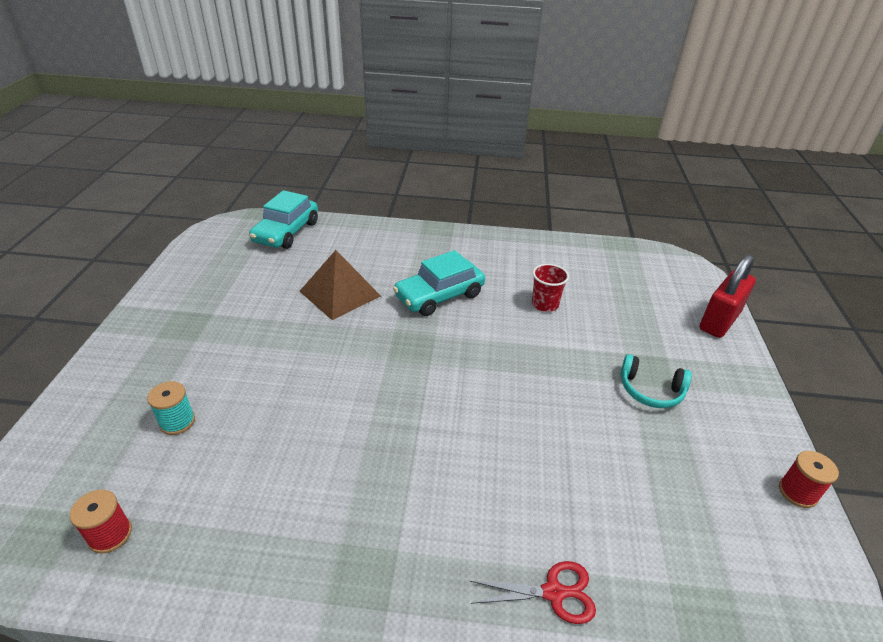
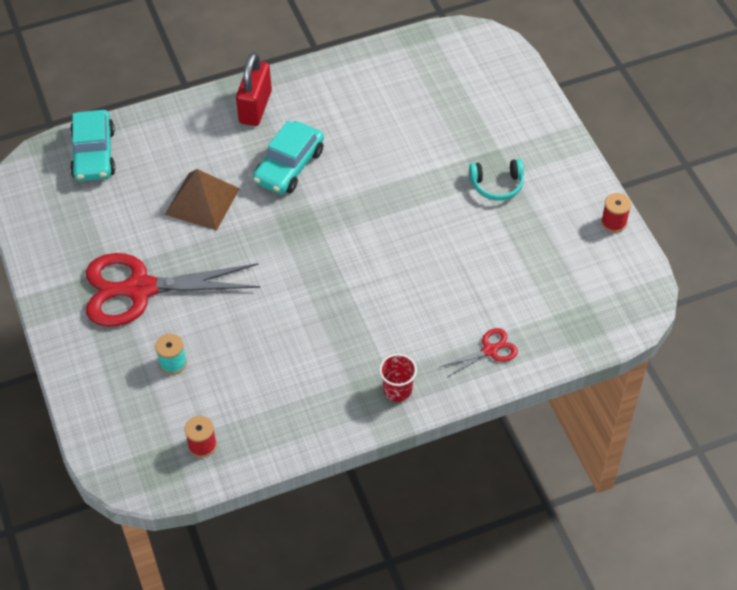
camera: 25 degrees left, 15 degrees up
(219, 340) = (140, 289): none -> red scissors
(545, 304) = (382, 137): red cup -> red cup (397, 390)
(719, 321) = (528, 94): red padlock -> red padlock (255, 107)

